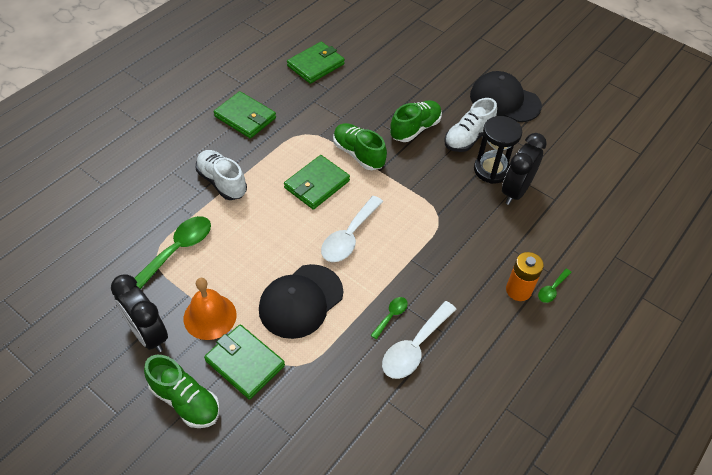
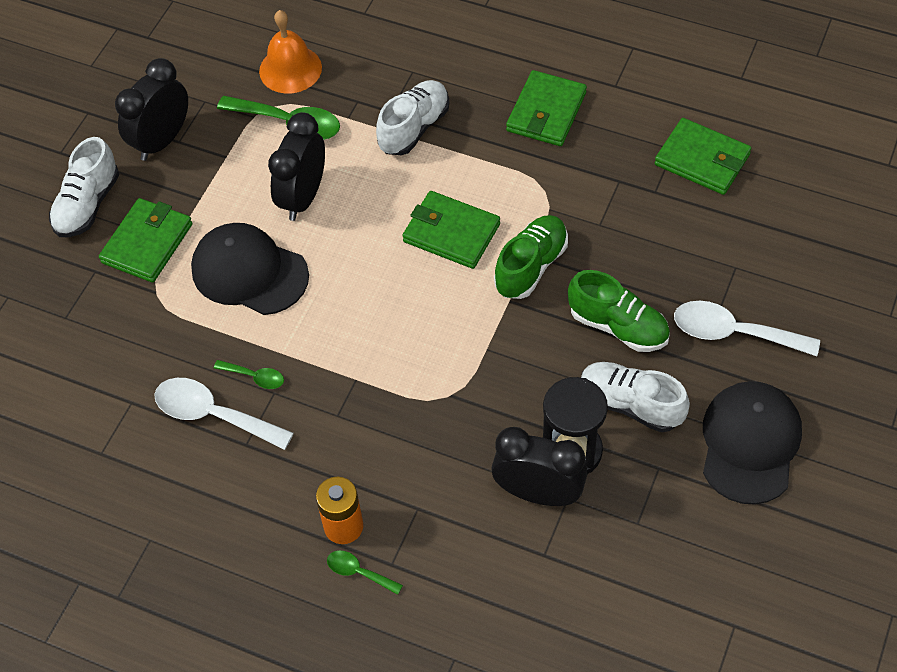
camera: 80 degrees right, 5 degrees up
(185, 400) = (87, 205): green shoe -> white shoe
(210, 316) = (201, 188): orange bell -> orange bell (290, 69)
(249, 255) = (303, 197): none -> black clock
(349, 237) = (370, 296): white spoon -> white spoon (733, 333)

